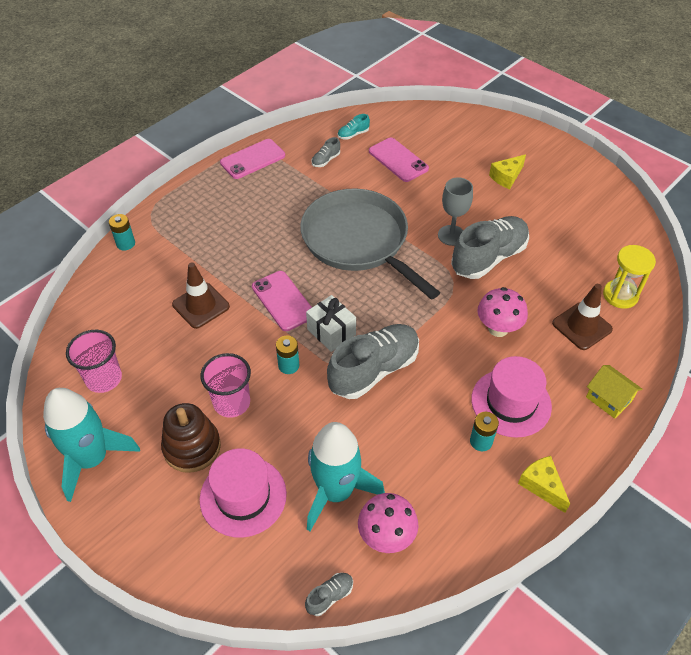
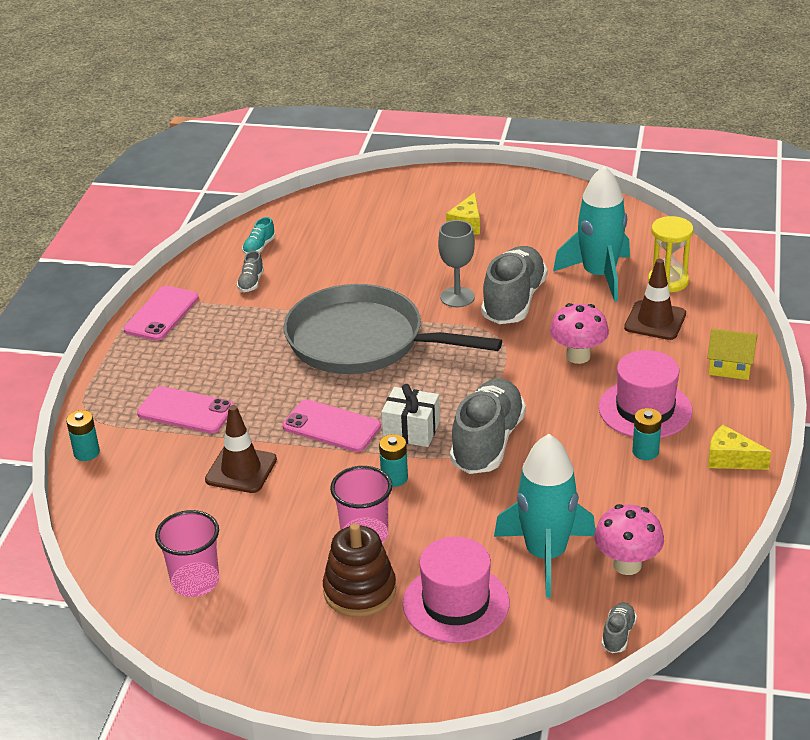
camera: 30 degrees left, 15 degrees down
(92, 459) = (258, 653): turquoise rocket -> turquoise rocket (599, 275)
(398, 160) = (334, 252): pink phone -> pink phone (186, 411)

